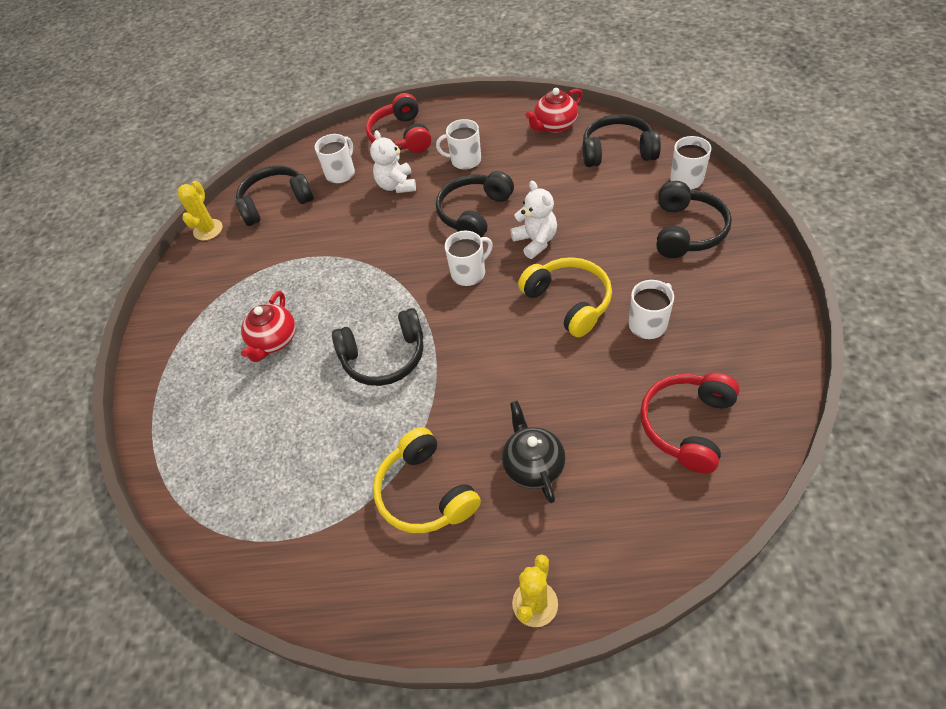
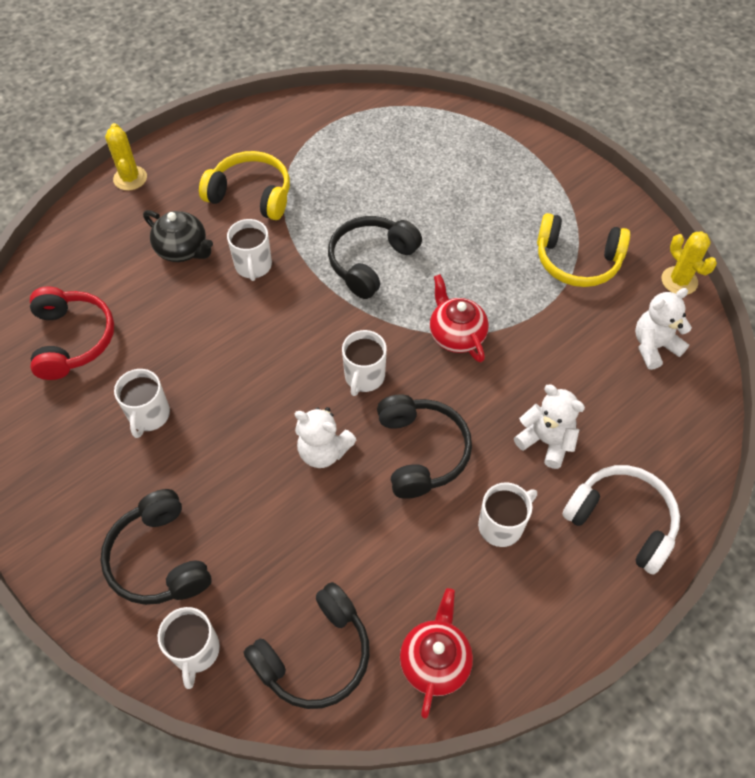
camera: 135 degrees right, 5 degrees up
(274, 340) = (480, 225): red teapot -> red teapot (456, 335)
(275, 202) = (654, 346): black headphones -> white teddy bear
(341, 173) = (629, 422): white mug -> white mug (253, 266)
(401, 136) = (622, 520): red headphones -> white headphones
(569, 301) = (241, 399): yellow headphones -> yellow headphones (577, 261)

